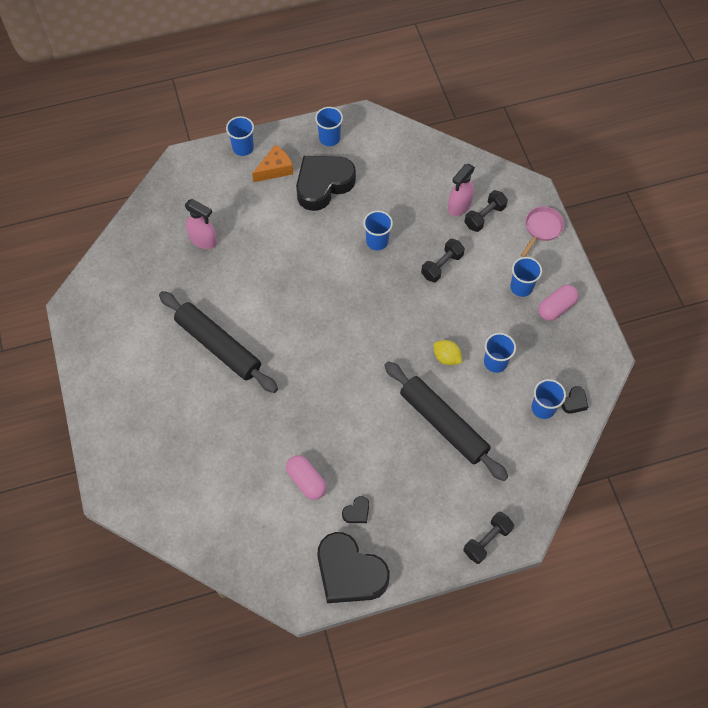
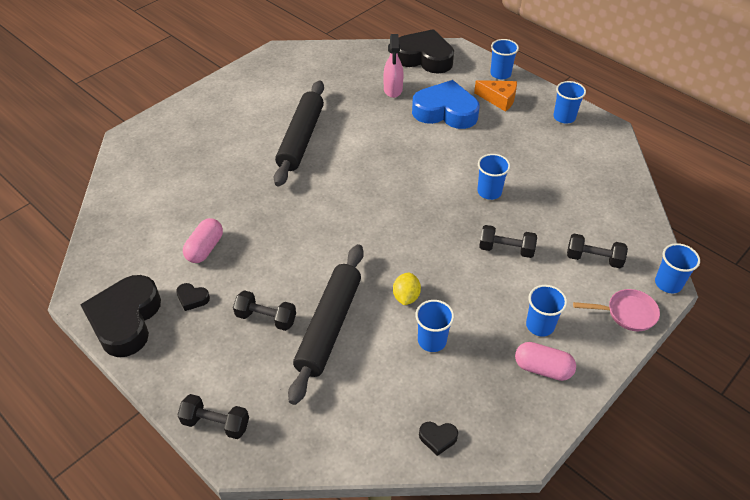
camera: 60 degrees right, 15 degrees down
(262, 217) = (445, 111): none -> blue heart
(323, 185) = (513, 133): black heart -> black heart (424, 58)
(409, 465) = (266, 318): none -> black dumbbell
(459, 206) = (586, 234): pink spray bottle -> none
(543, 408) = (408, 409): blue cup -> blue cup (668, 283)

